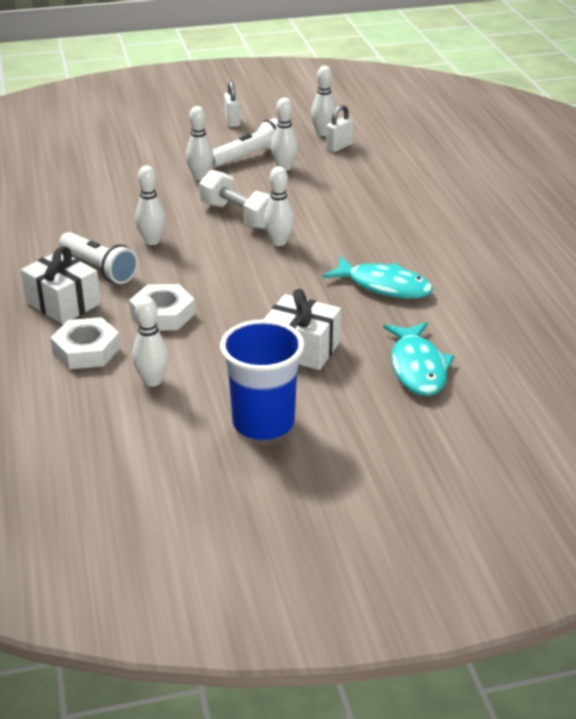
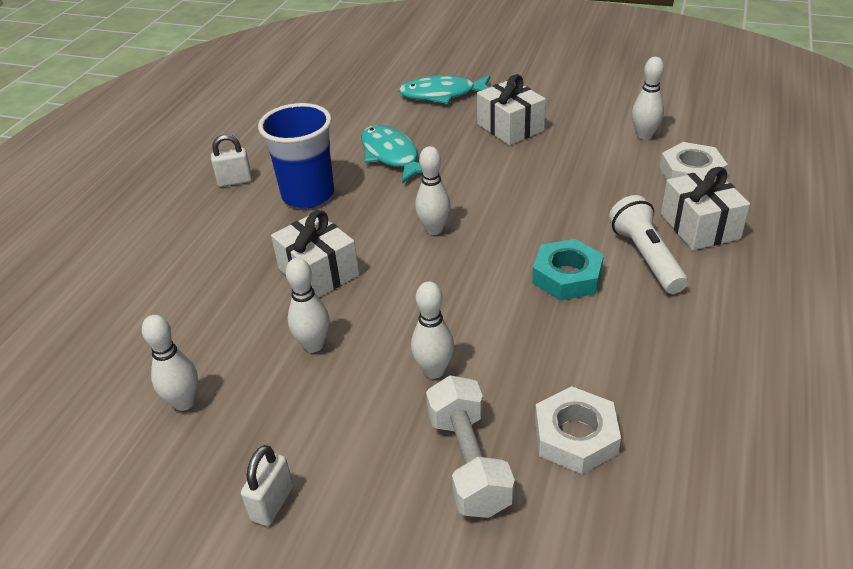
camera: 145 degrees left, 5 degrees up
(152, 241) = (567, 276): white bowling pin -> turquoise nut
(163, 314) = (605, 186): white nut -> white nut (575, 436)
(238, 216) = (444, 279): white dumbbell -> white dumbbell (469, 462)
(249, 157) = (333, 389): white flashlight -> none
(263, 423) = (580, 91): blue cup -> blue cup (308, 195)
(330, 197) = (318, 272): none -> white gift
(339, 147) = (203, 360): white padlock -> white padlock (235, 181)
(417, 368) = (442, 94): turquoise fish -> turquoise fish turned 120 degrees counterclockwise

